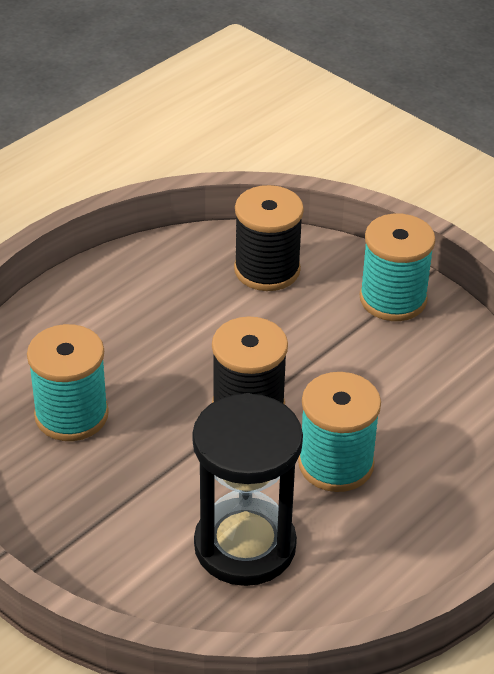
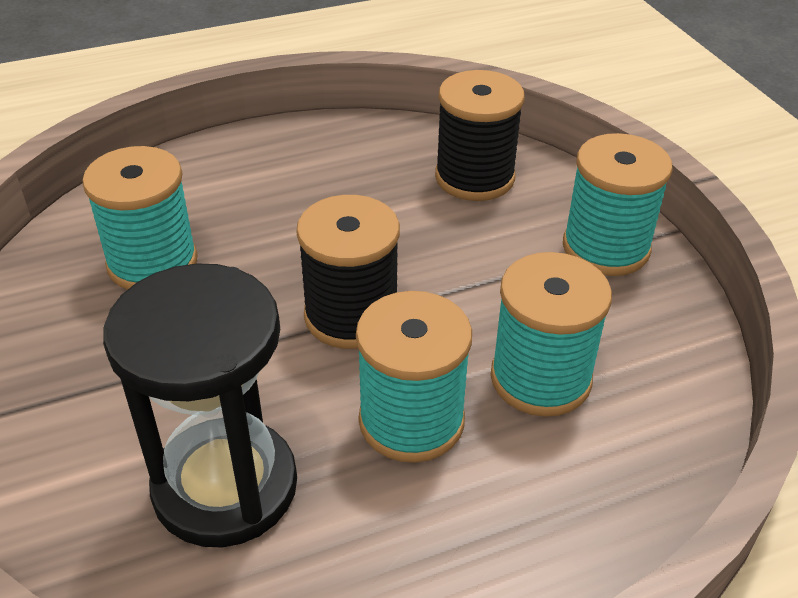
camera: 25 degrees right, 0 degrees up
(401, 408) = (540, 378): none -> turquoise spool

